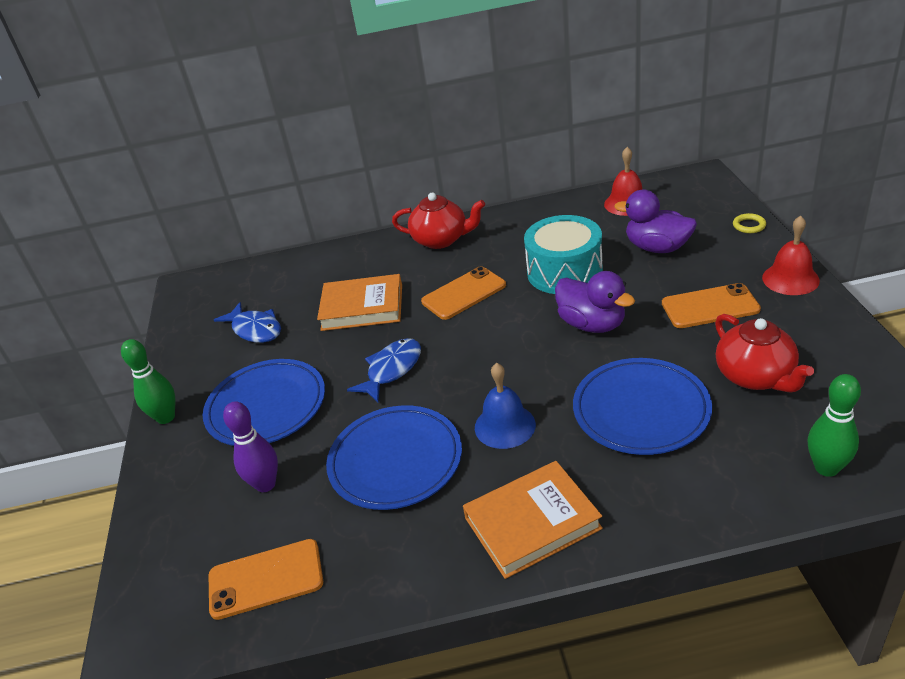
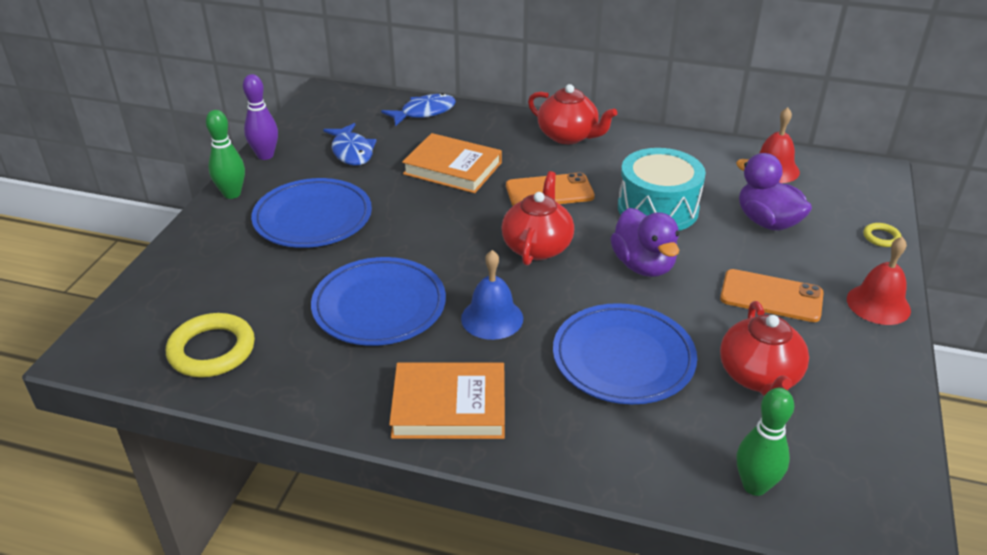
camera: 20 degrees right, 0 degrees up
(265, 484) = (266, 279): purple bowling pin -> purple bowling pin (265, 155)
(266, 579) = (212, 350): orange phone -> yellow ring
(392, 370) = (435, 231): blue fish -> blue fish (424, 112)
(492, 345) = (537, 246): none -> red teapot

